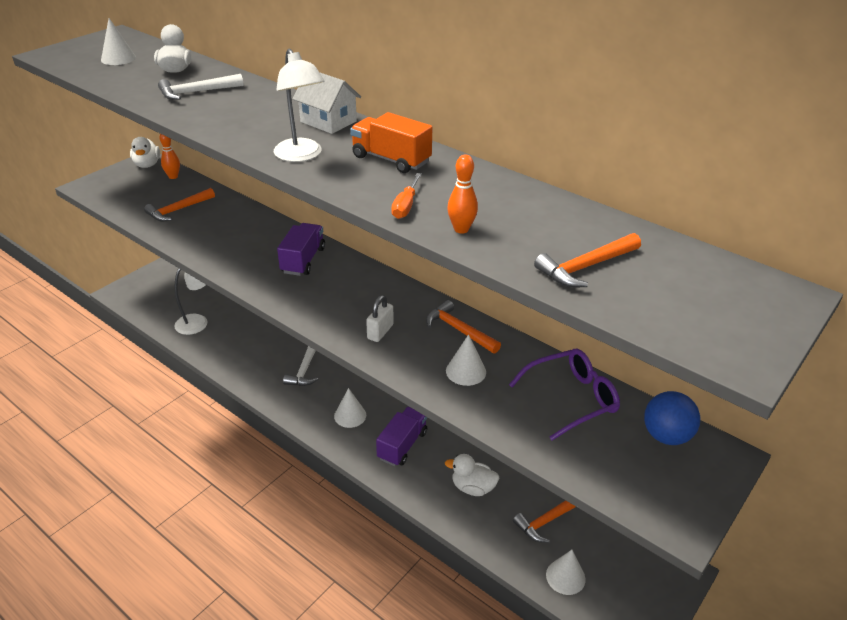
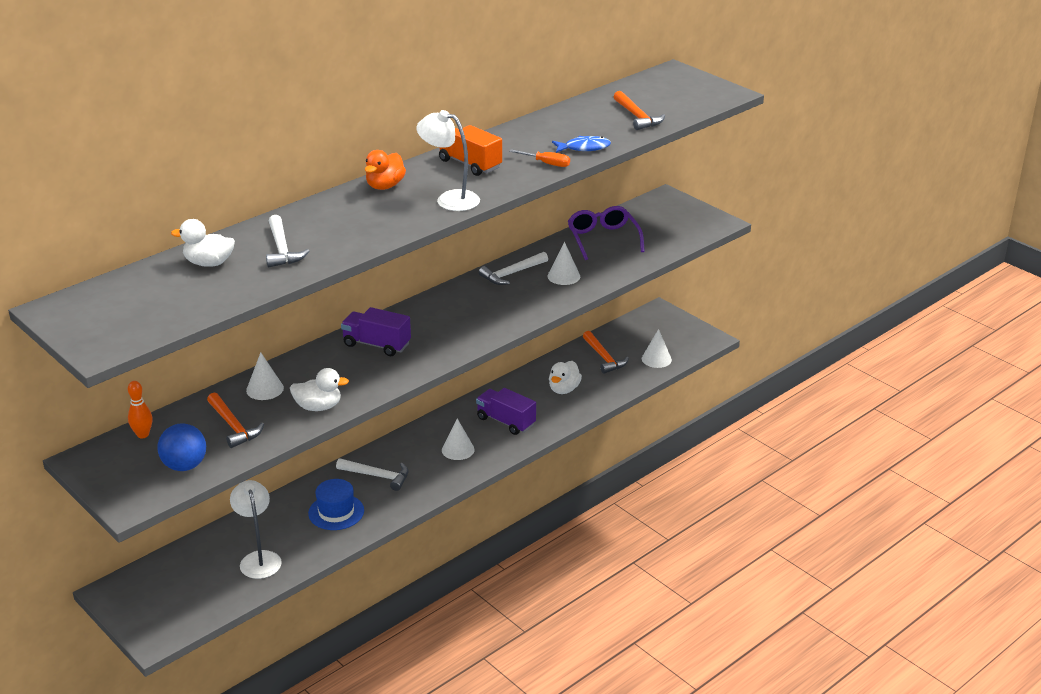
camera: 80 degrees left, 5 degrees down
(118, 58) = (148, 300): white cone -> white cone (265, 389)
(147, 164) = (94, 458): white duck -> white duck (318, 407)
(255, 352) = (336, 512): none -> blue hat
(301, 155) = (450, 199): white lamp -> white lamp turned 135 degrees counterclockwise
(328, 121) = (385, 186): white house -> orange duck
(380, 332) = (504, 309): white padlock -> none
(391, 159) = (470, 164): orange truck -> orange truck turned 90 degrees clockwise
(459, 330) = (512, 273): orange hammer -> white hammer
(461, 229) = (584, 148): orange bowling pin -> blue fish
(666, 436) = (645, 212): blue ball -> blue ball (185, 466)

